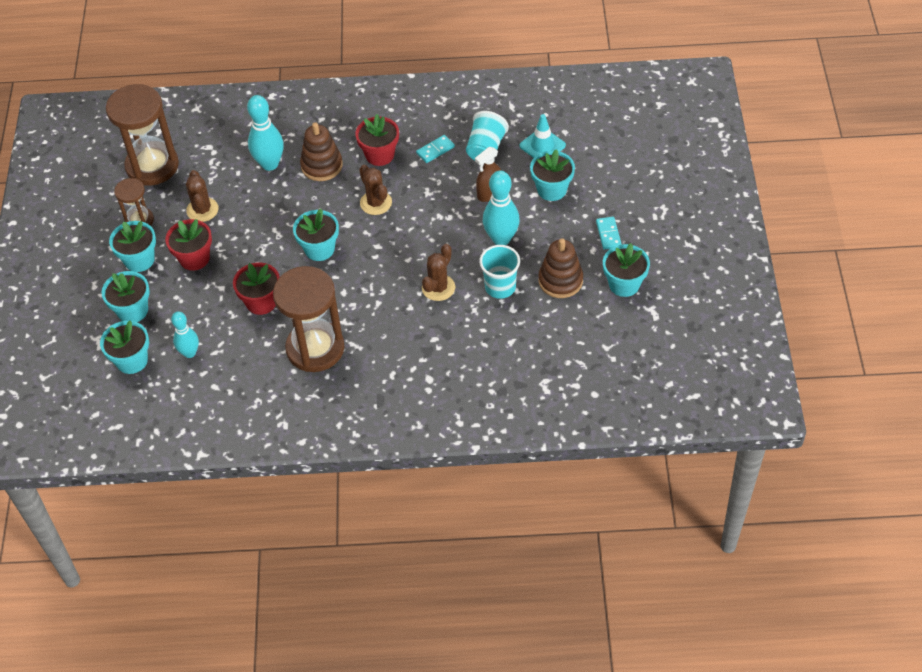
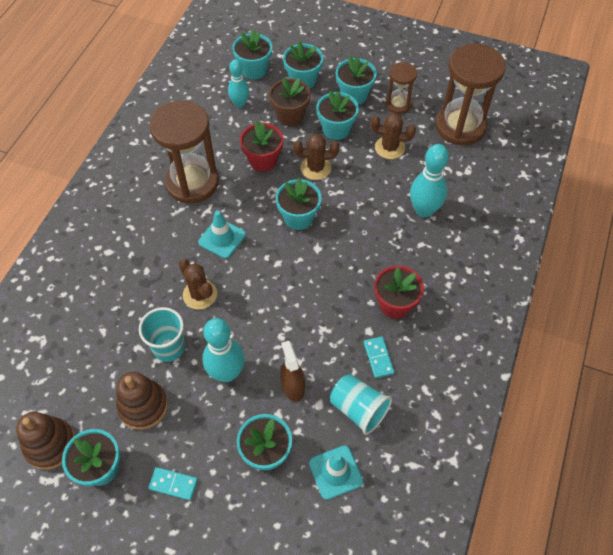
camera: 110 degrees right, 5 degrees up
(190, 302) = (290, 115): none -> brown flower pot
(194, 258) = (336, 129): red flower pot -> turquoise flower pot
(322, 166) = (402, 250): brown stacking toy -> brown stacking toy (50, 444)
(370, 296) = (222, 238): none -> turquoise traffic cone
(376, 203) = (332, 279): brown cactus -> brown cactus (315, 168)

